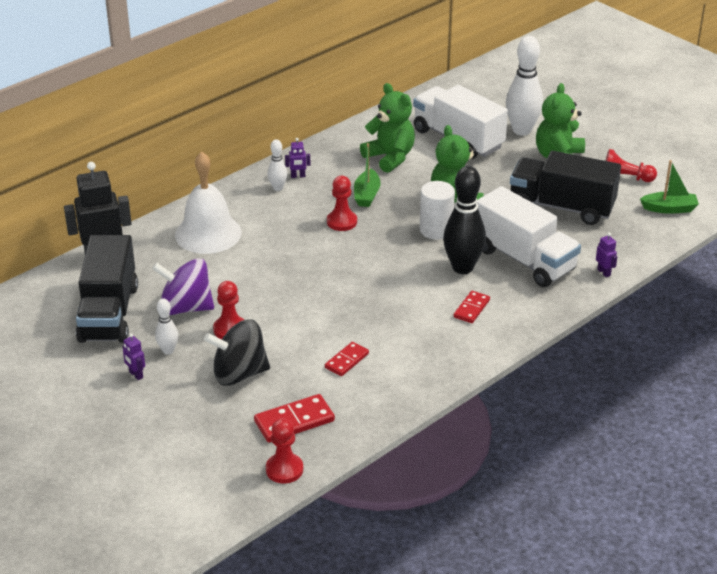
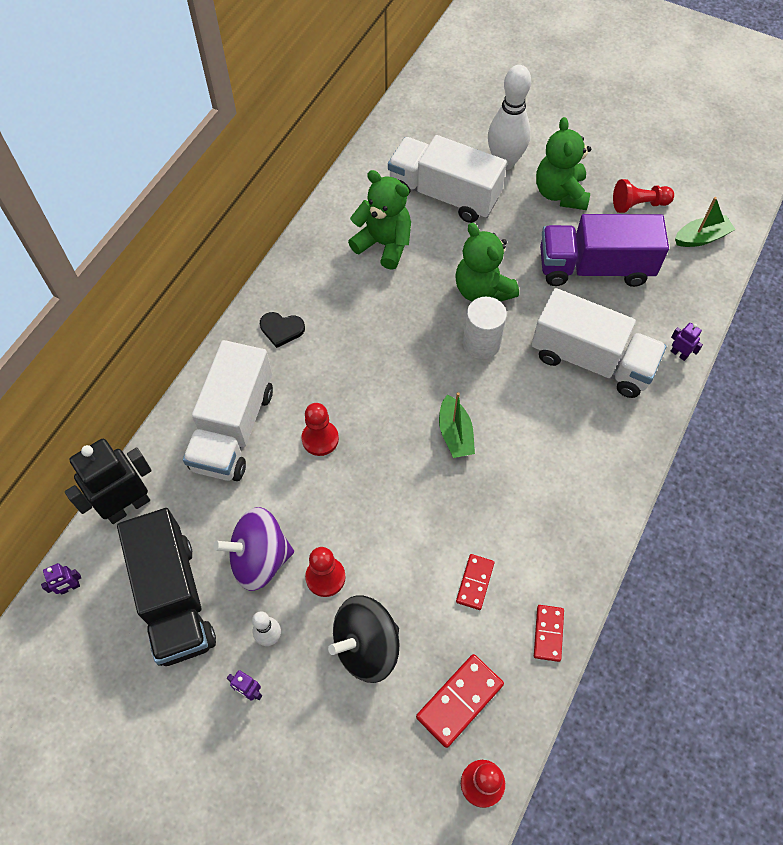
camera: 20 degrees left, 25 degrees up
(208, 233) = (233, 428): white bell -> white truck
(278, 188) = (281, 329): white bowling pin -> black heart
(298, 176) = (296, 303): purple robot -> purple robot (70, 587)
(342, 222) = (375, 362): red pawn -> red pawn (320, 439)
(366, 195) = (384, 311): green boat -> green boat (455, 434)
(462, 268) = (534, 393): black bowling pin -> none
(471, 309) = (570, 454): red domino -> red domino (548, 633)
(561, 207) = (594, 267): black truck -> purple truck

